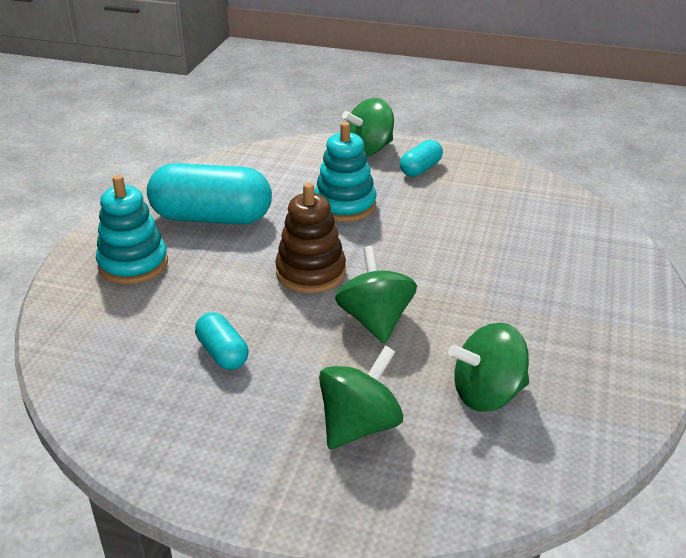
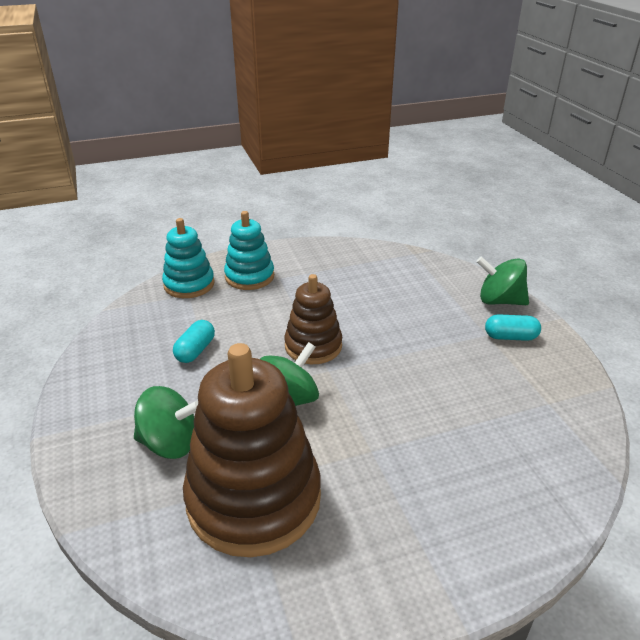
camera: 55 degrees right, 0 degrees up
(212, 218) = (327, 279): turquoise capsule -> none
(345, 205) = (410, 324): turquoise stacking toy -> turquoise stacking toy (189, 284)
(487, 394) = (254, 498): green spinning top -> brown stacking toy

